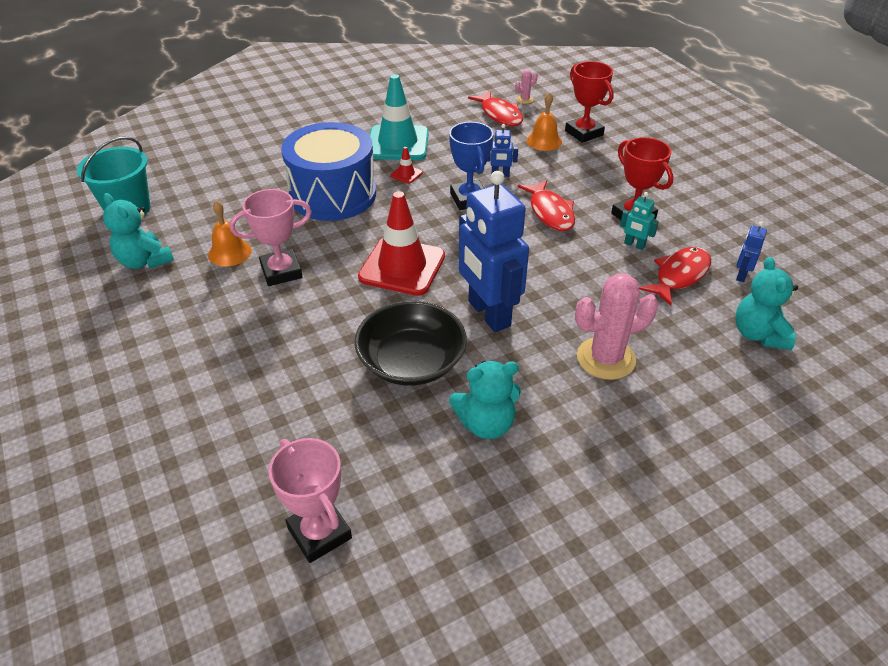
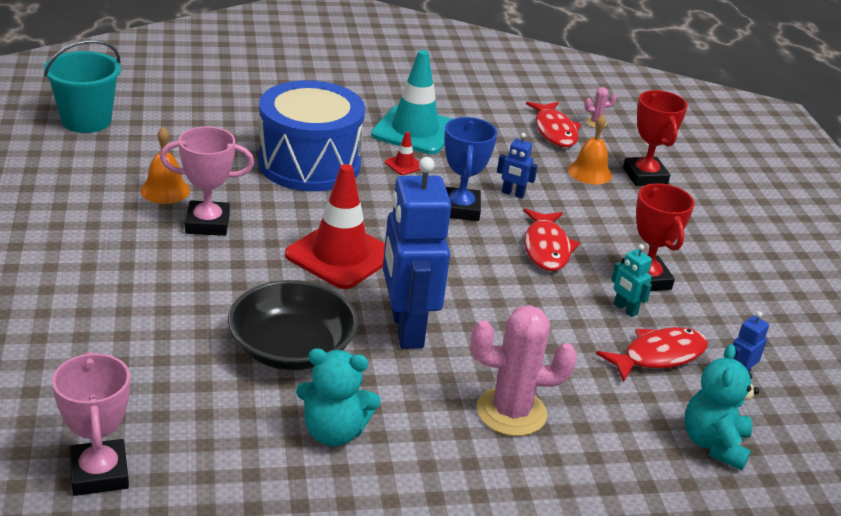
camera: 15 degrees right, 10 degrees down
(144, 261) = (74, 174): turquoise teddy bear -> none

